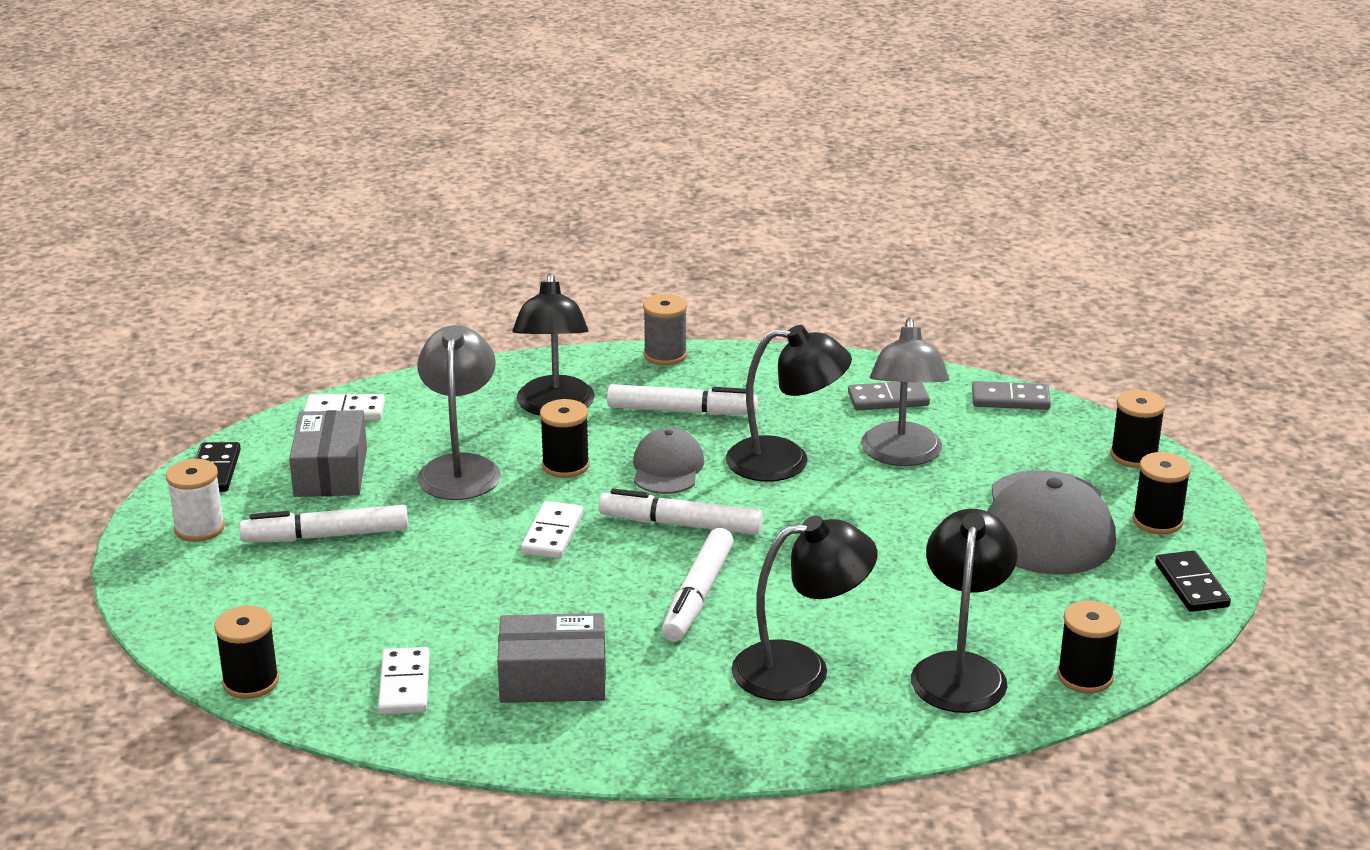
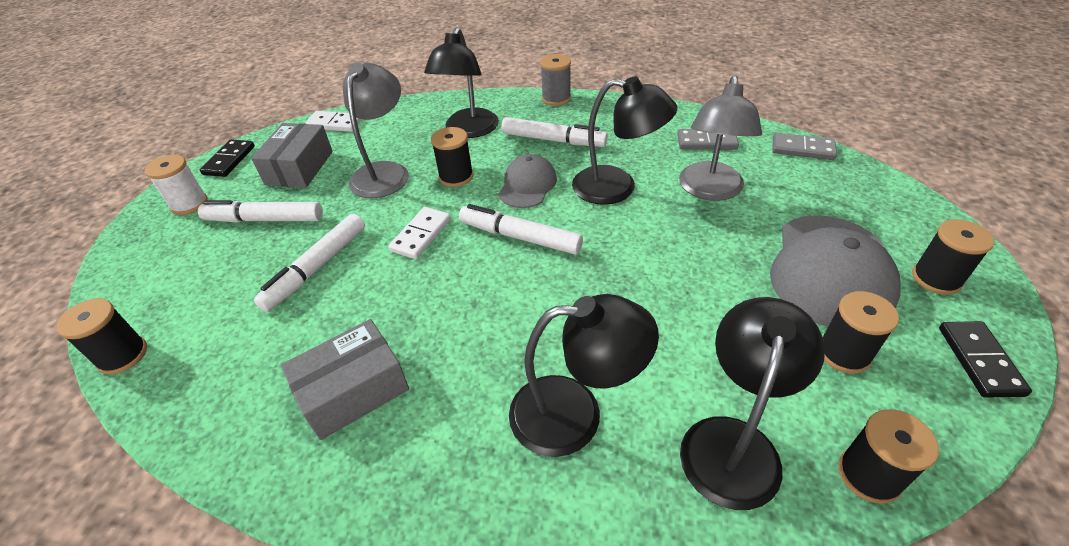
camera: 15 degrees right, 15 degrees up
(405, 685) = (232, 378): white domino -> none
(553, 678) = (353, 390): grey box -> grey box turned 45 degrees counterclockwise
(698, 595) = (510, 311): white marker -> white marker (317, 268)
(1134, 456) = (909, 208): black spool -> black spool (844, 353)

